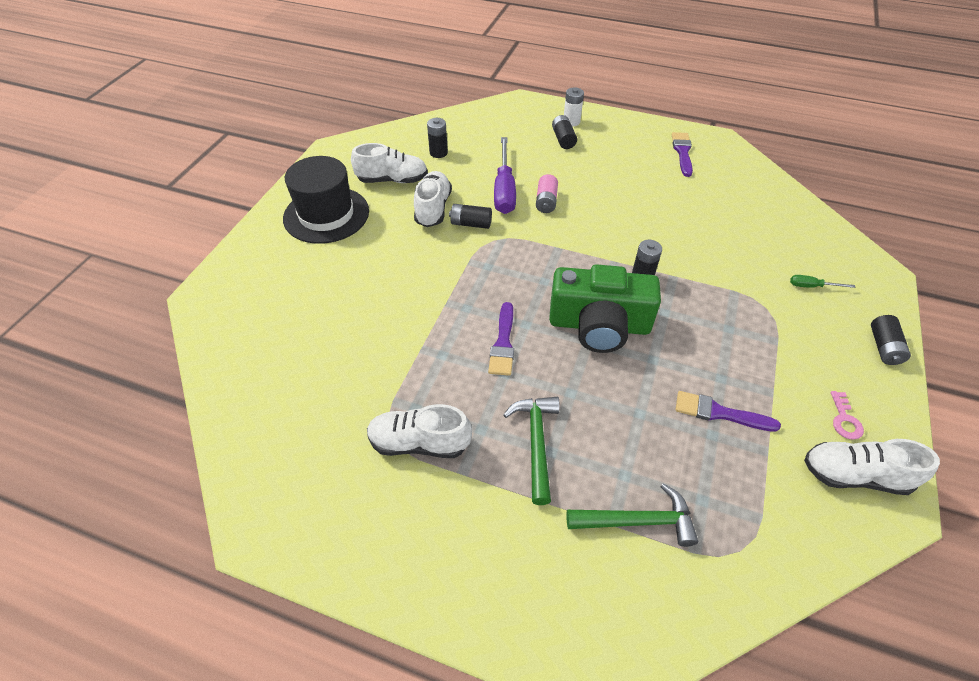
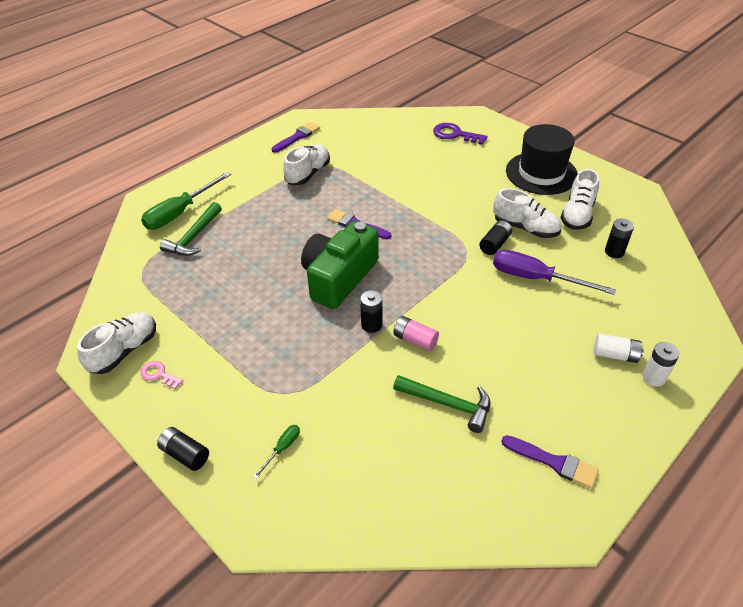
camera: 115 degrees right, 5 degrees down
(258, 306) = (455, 134): none -> purple key
(536, 443) = (272, 215): green hammer -> green hammer (448, 404)
(546, 201) = (505, 301): pink battery -> pink battery (415, 340)
(563, 139) = (615, 355): black battery -> white battery
(601, 580) = (180, 212): none -> green screwdriver
(719, 413) = (222, 306): purple brush -> purple brush (297, 137)

